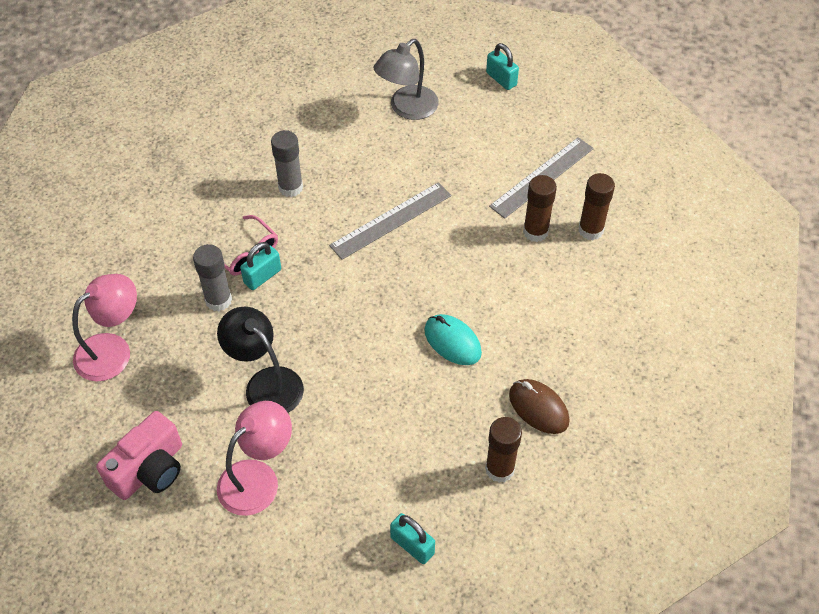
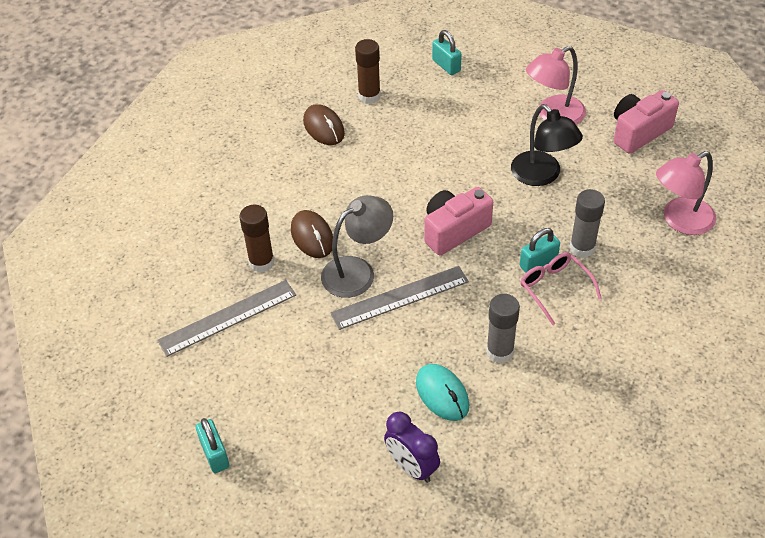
camera: 165 degrees left, 5 degrees down
(347, 94) = (412, 467): none -> purple clock
(353, 298) = (454, 230): none -> pink camera
(407, 109) = (344, 431): grey lamp -> grey lamp (357, 271)
(452, 342) = (375, 182): turquoise mouse -> turquoise mouse (442, 394)
(497, 267) = (312, 236): none -> brown mouse
(590, 230) = (208, 255): brown glue stick -> none

